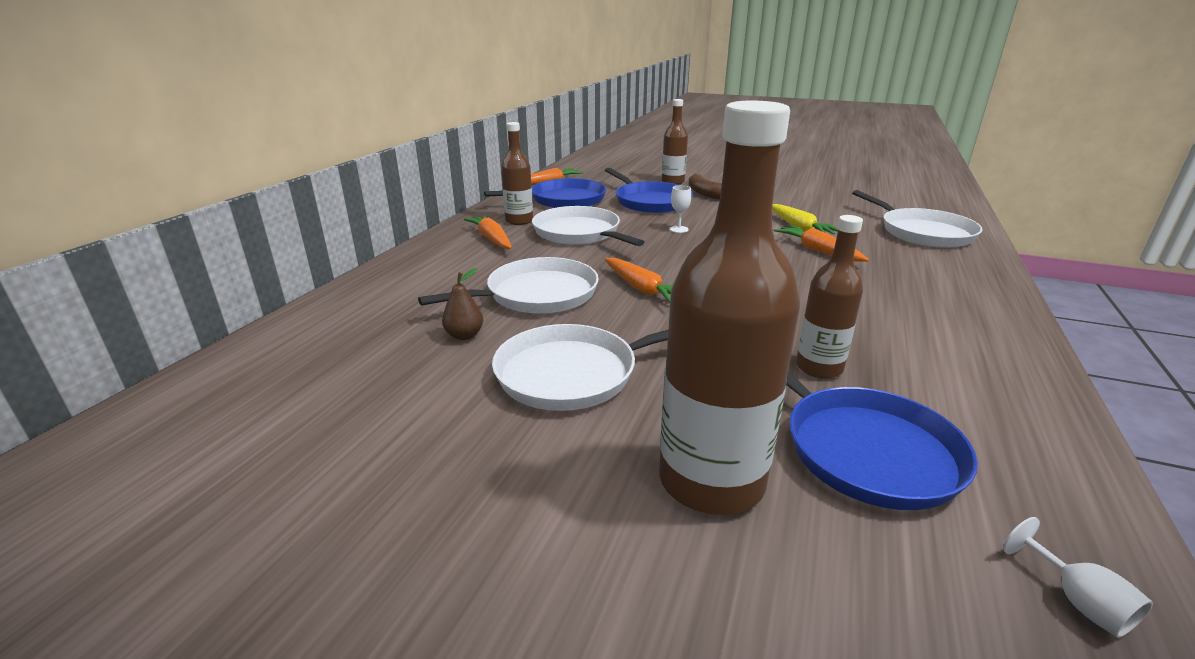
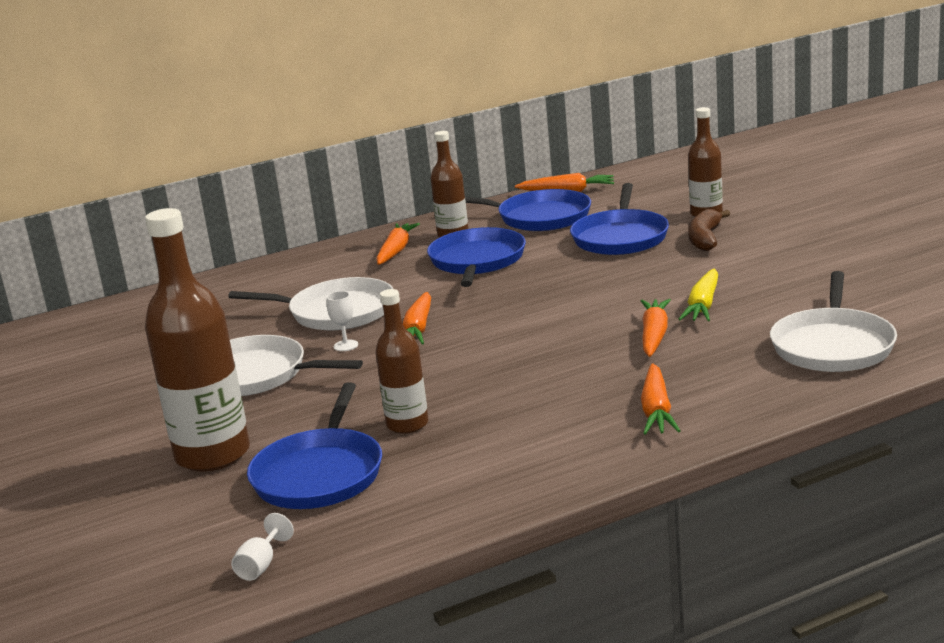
camera: 45 degrees right, 5 degrees down
(464, 335) = (241, 330): brown pear -> none
(579, 233) = (477, 261): white pan -> blue pan
(678, 229) = (574, 278): white goblet -> white goblet (346, 345)
(944, 295) = (656, 410): none -> orange carrot

